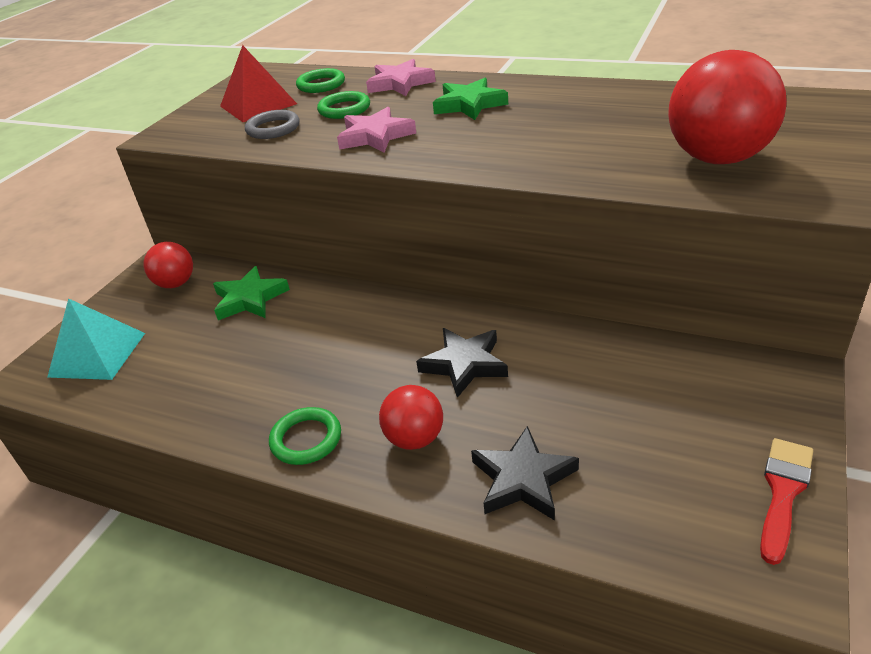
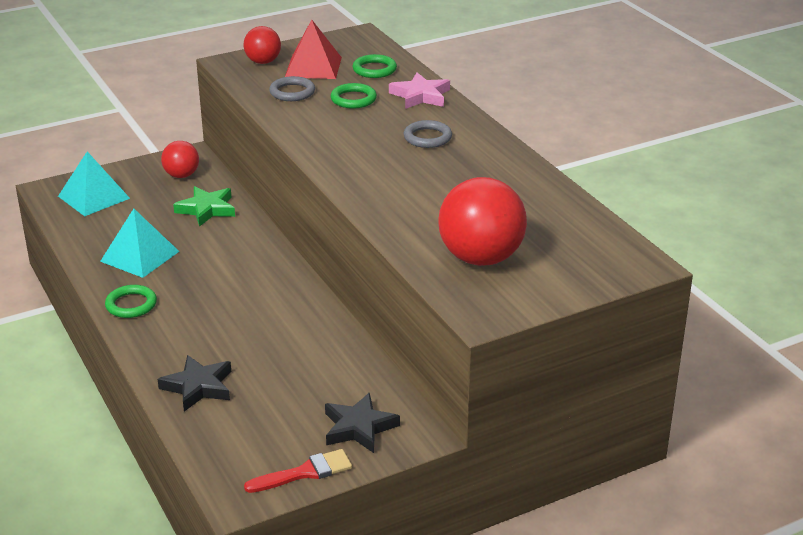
camera: 35 degrees right, 5 degrees down
(240, 382) = (139, 256): none -> turquoise pyramid
(375, 136) = (335, 131): pink star -> none
(414, 438) = (179, 337): red ball -> red ball (263, 62)
(464, 364) = (259, 317): black star -> black star (359, 427)
(469, 104) = (427, 137): green star -> grey ring

